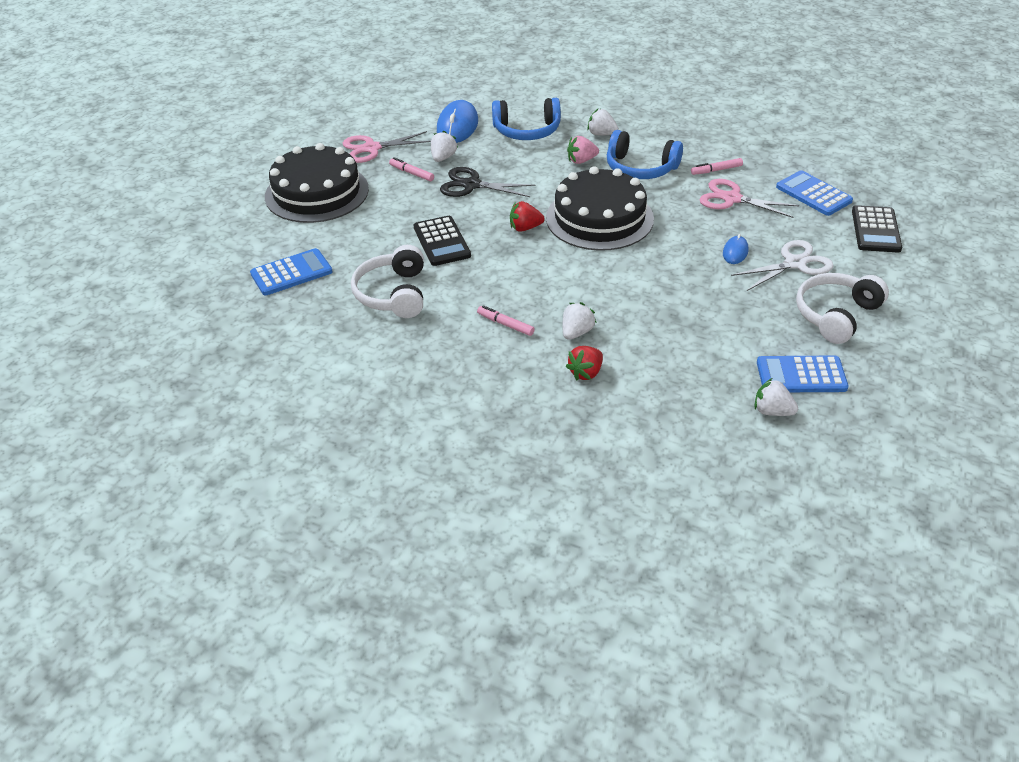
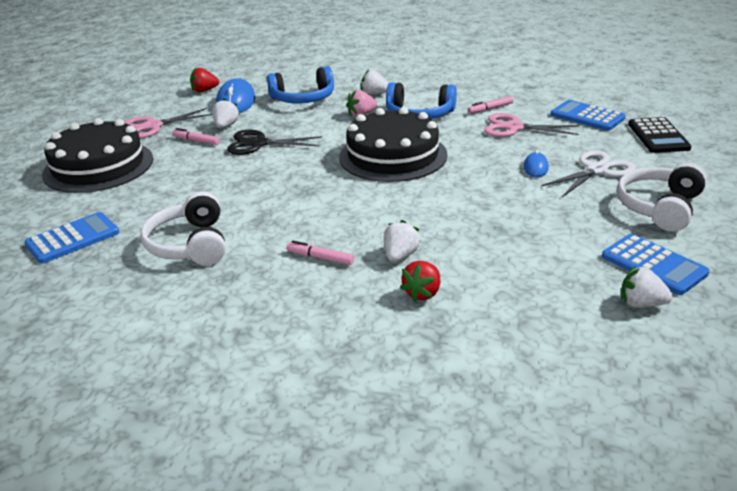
camera: 10 degrees left, 10 degrees down
(441, 242) = (236, 192): black calculator -> none
(525, 228) = (320, 171): red strawberry -> red strawberry (204, 90)
(801, 375) = (653, 265): blue calculator -> blue calculator turned 120 degrees counterclockwise

